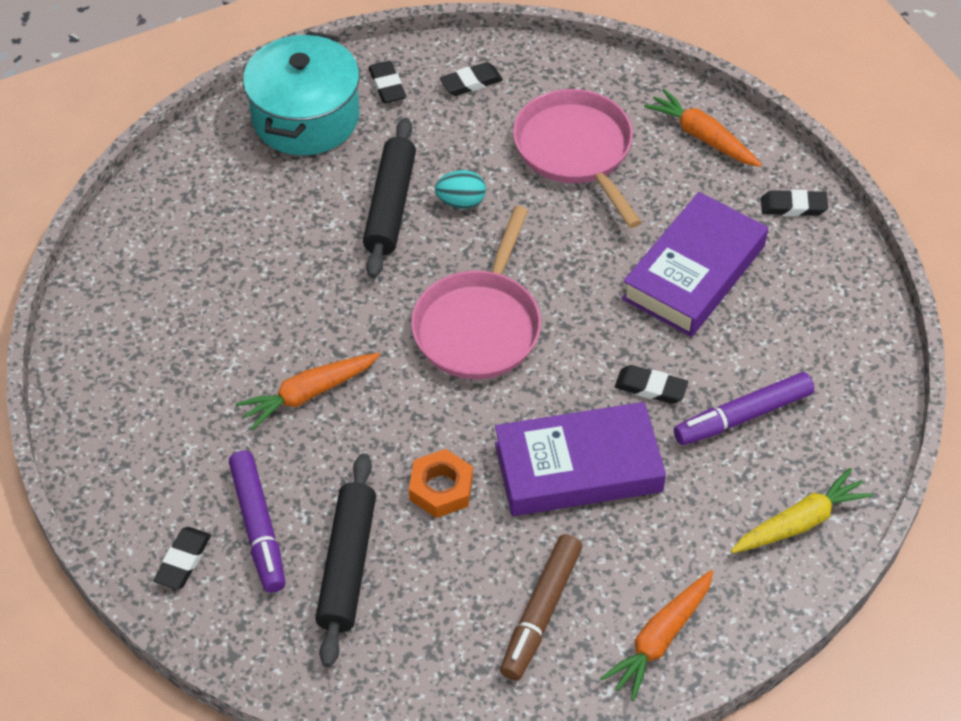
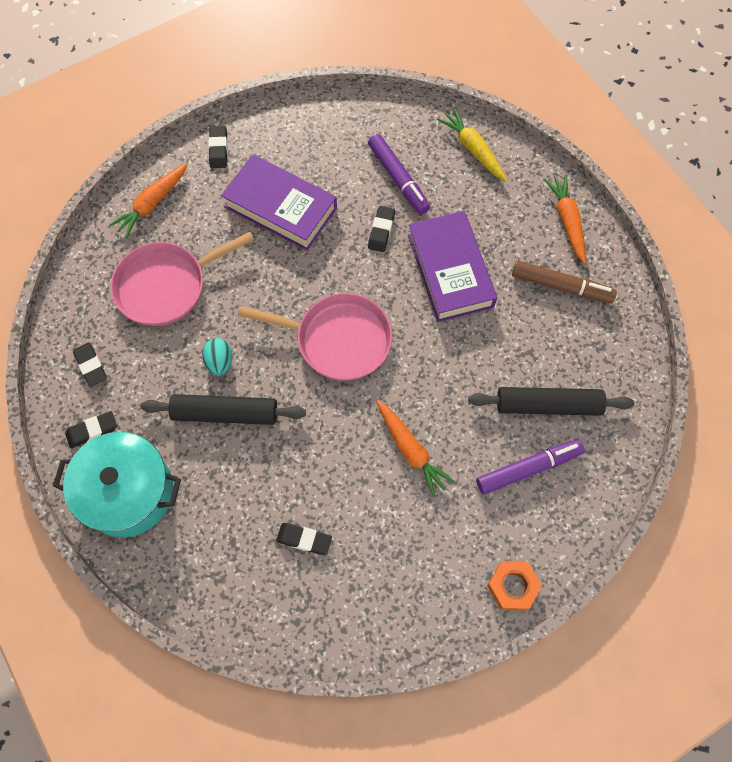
camera: 95 degrees left, 15 degrees up
(183, 561) = (564, 516): black eraser -> black eraser (304, 539)
(441, 488) = (479, 352): orange nut -> orange nut (513, 586)
(660, 639) = (567, 221): orange carrot -> orange carrot turned 135 degrees counterclockwise

